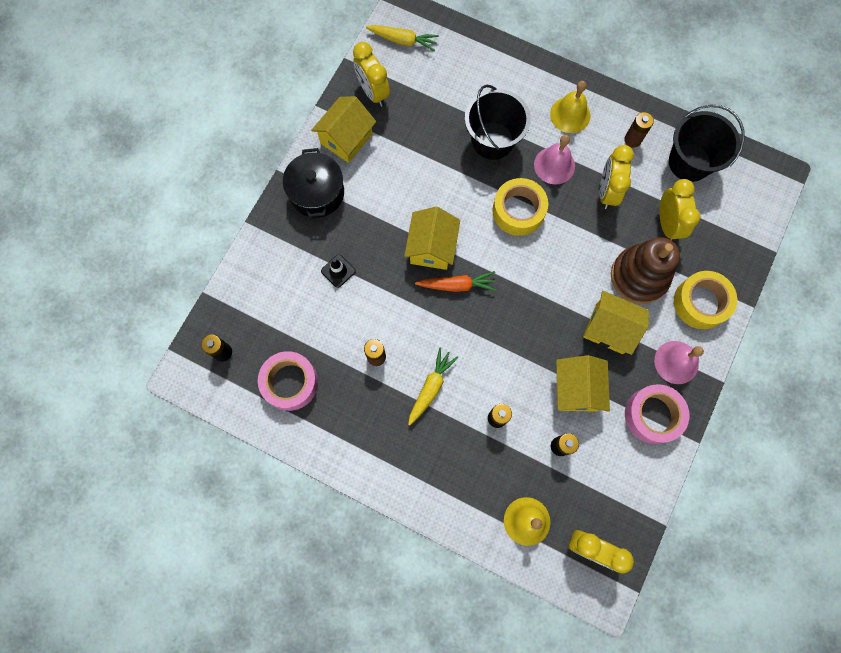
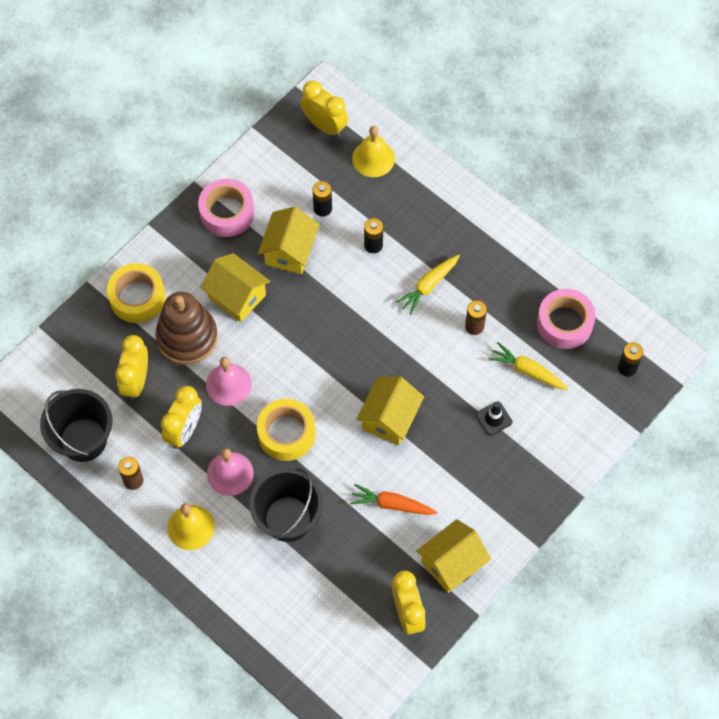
camera: 165 degrees left, 10 degrees down
(317, 193) = (498, 508): black pot -> none
(403, 40) = (354, 672): yellow carrot -> yellow carrot (527, 371)
(457, 285) = (374, 374): orange carrot -> orange carrot (392, 504)
(676, 362) = (185, 251): pink bell -> pink bell (228, 384)

